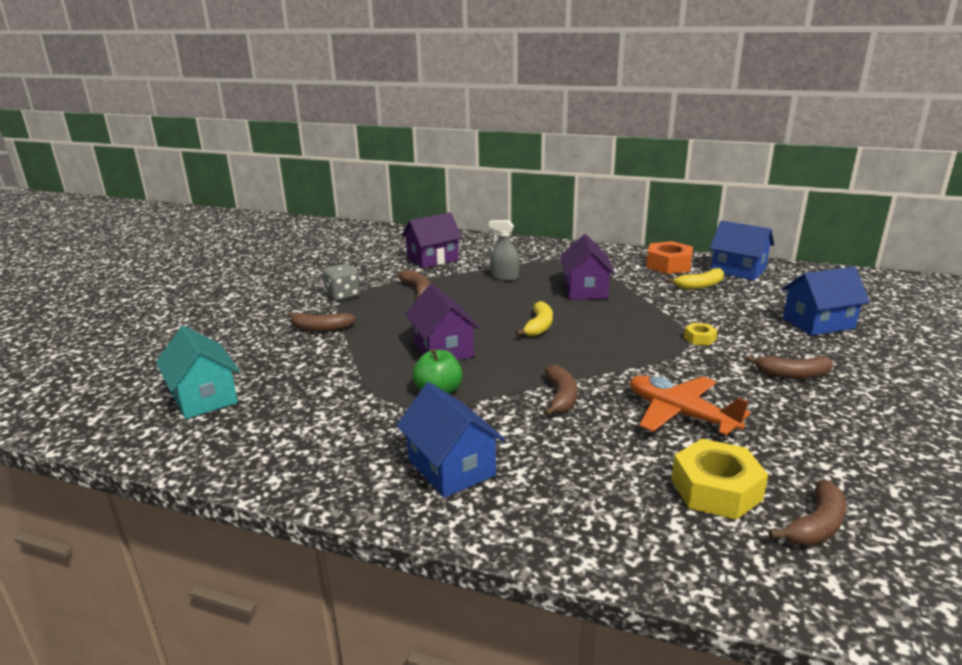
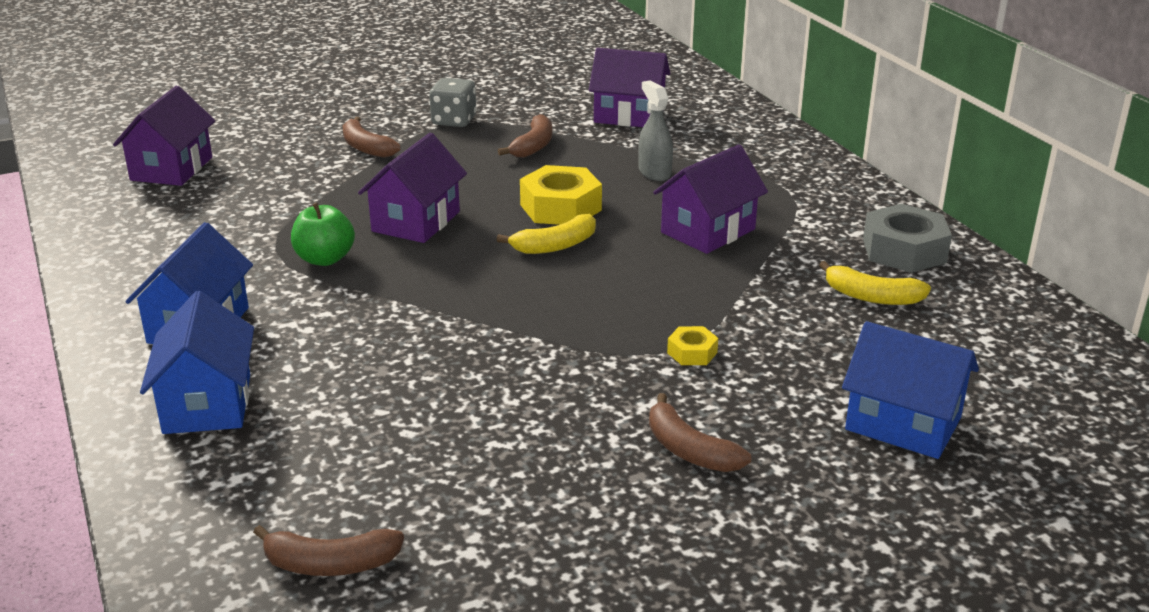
camera: 45 degrees right, 5 degrees up
(204, 397) = (171, 169): turquoise house -> purple house
(560, 397) = (405, 324): brown banana -> none
(668, 265) = (904, 251): orange nut -> grey nut
(680, 414) = (466, 406): orange plane -> none
(716, 489) = (330, 480): yellow nut -> yellow nut (560, 207)
(738, 270) = (989, 305): blue house -> blue house (207, 404)

